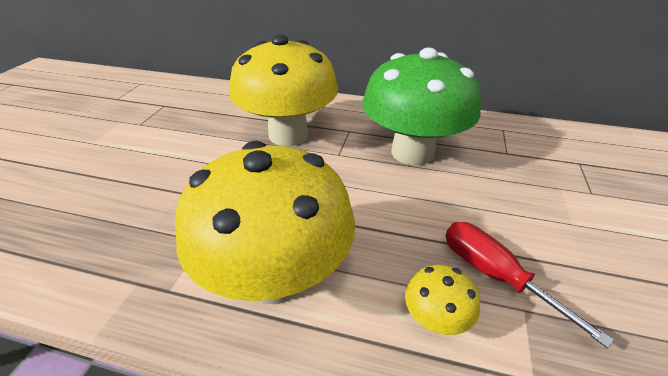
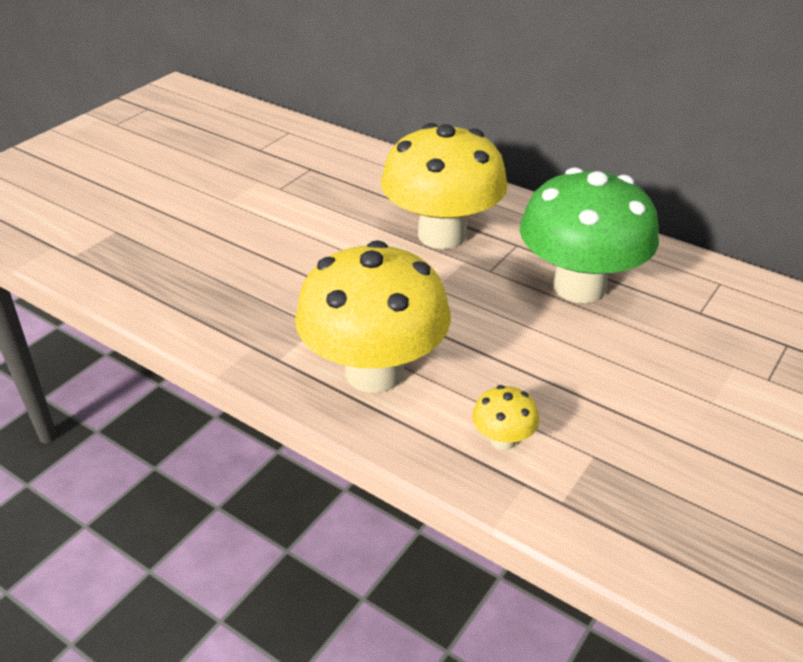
camera: 20 degrees right, 0 degrees up
(495, 276) = (586, 424): red screwdriver -> none

